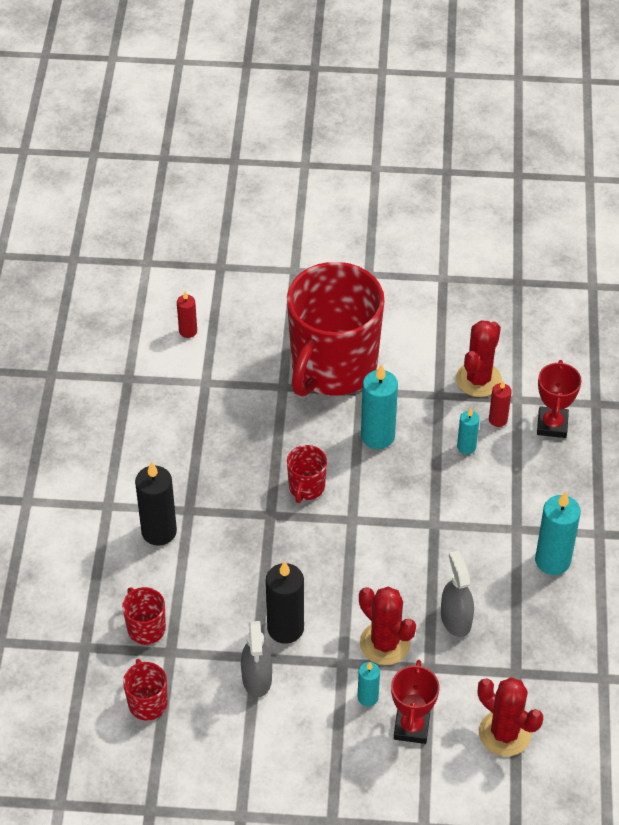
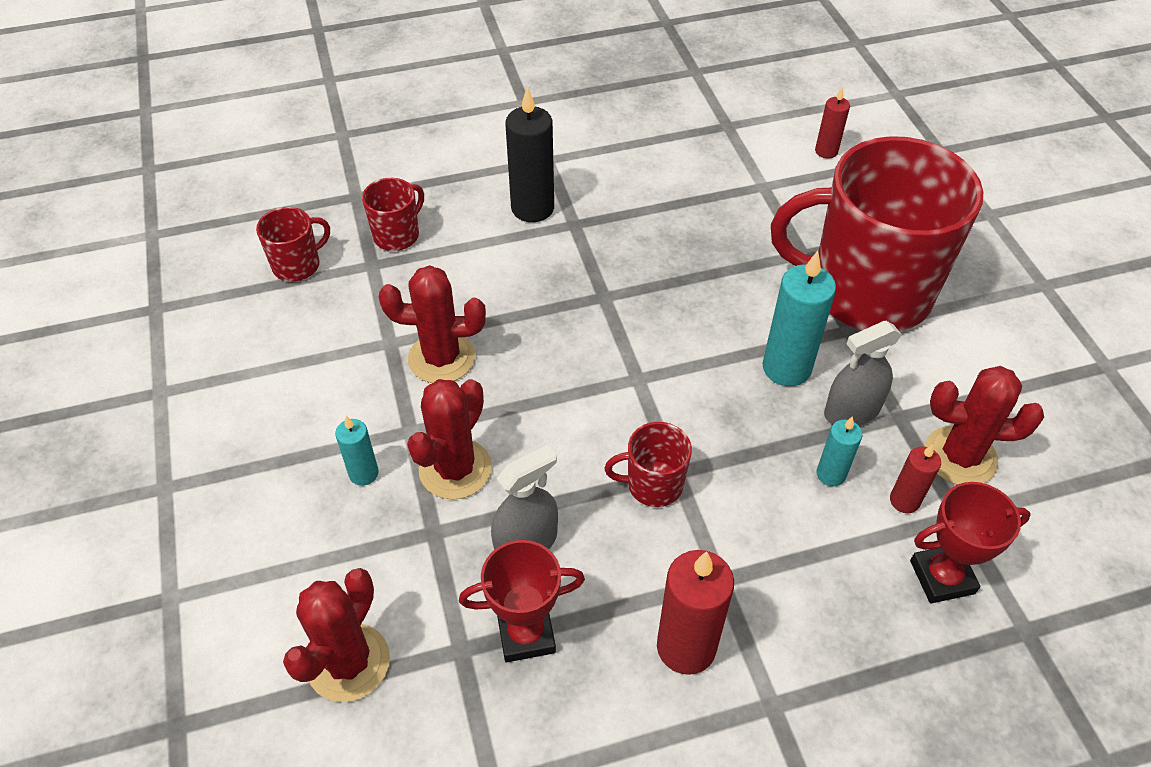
camera: 70 degrees right, 0 degrees up
(257, 678) = (359, 351): grey spray bottle -> grey spray bottle (852, 411)
(285, 628) = (441, 358): black candle -> red cactus
(306, 487) = (663, 318): red mug -> red mug (653, 484)
(411, 727) = (329, 537): red trophy -> red trophy (526, 634)
(552, 560) = (686, 647): turquoise candle -> red candle

